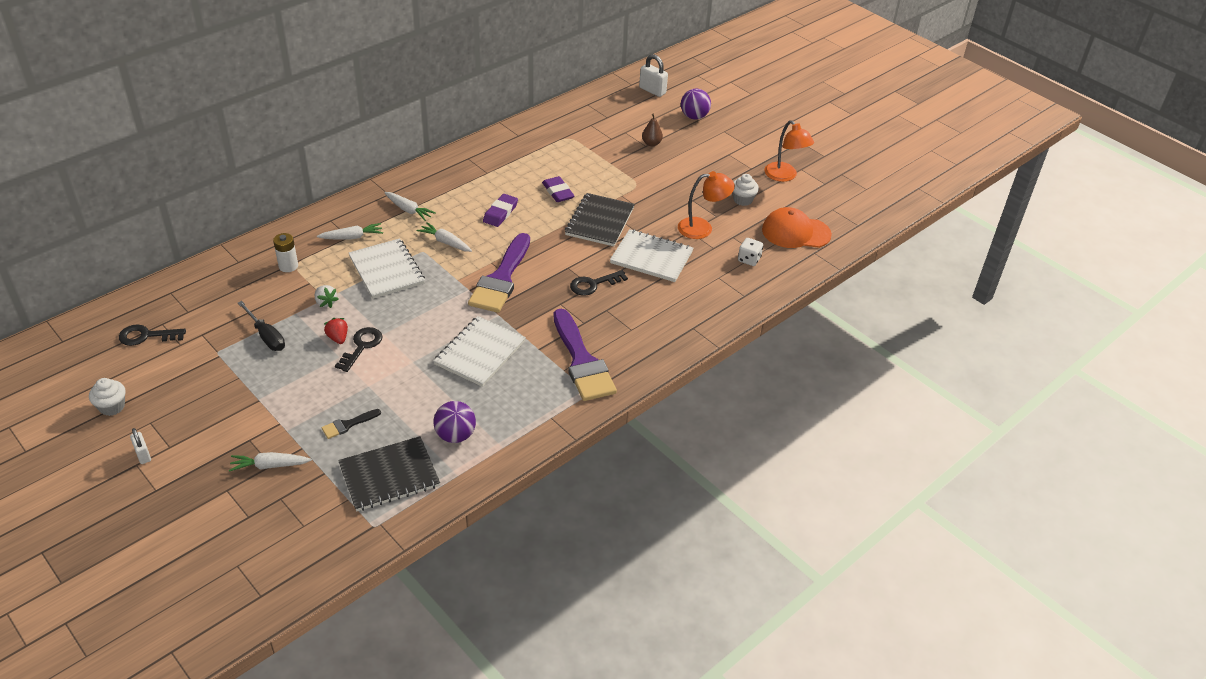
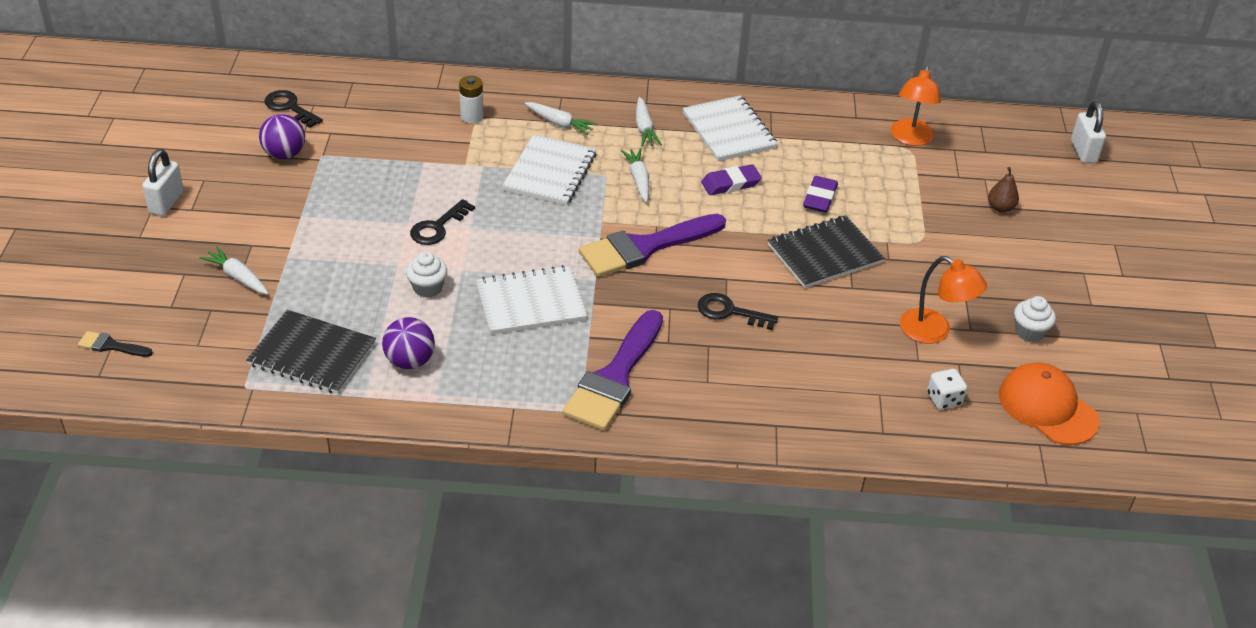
camera: 45 degrees right, 0 degrees up
(112, 407) = (195, 149): white cupcake -> white cupcake (427, 288)
(143, 455) = (166, 202): white padlock -> white padlock, size x1.60
(266, 336) = (375, 166): black screwdriver -> none
(326, 302) = (460, 168): white strawberry -> none
(338, 338) = (429, 206): red strawberry -> none
(348, 425) = (338, 287): black brush -> black brush (111, 346)
(361, 346) = (438, 227): black key -> black key turned 150 degrees clockwise
(651, 257) = (831, 325): white notebook -> white notebook (729, 131)
(694, 116) = (1097, 208): purple ball -> purple ball (284, 154)
(784, 176) = (1124, 338): orange lamp -> orange lamp (910, 139)

